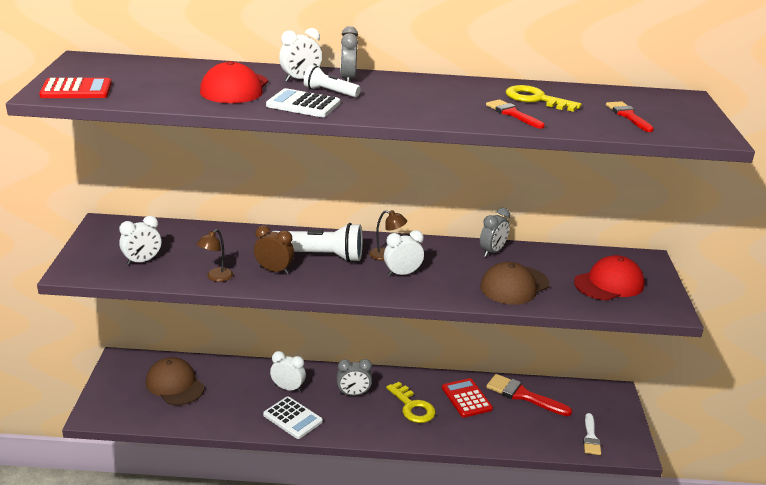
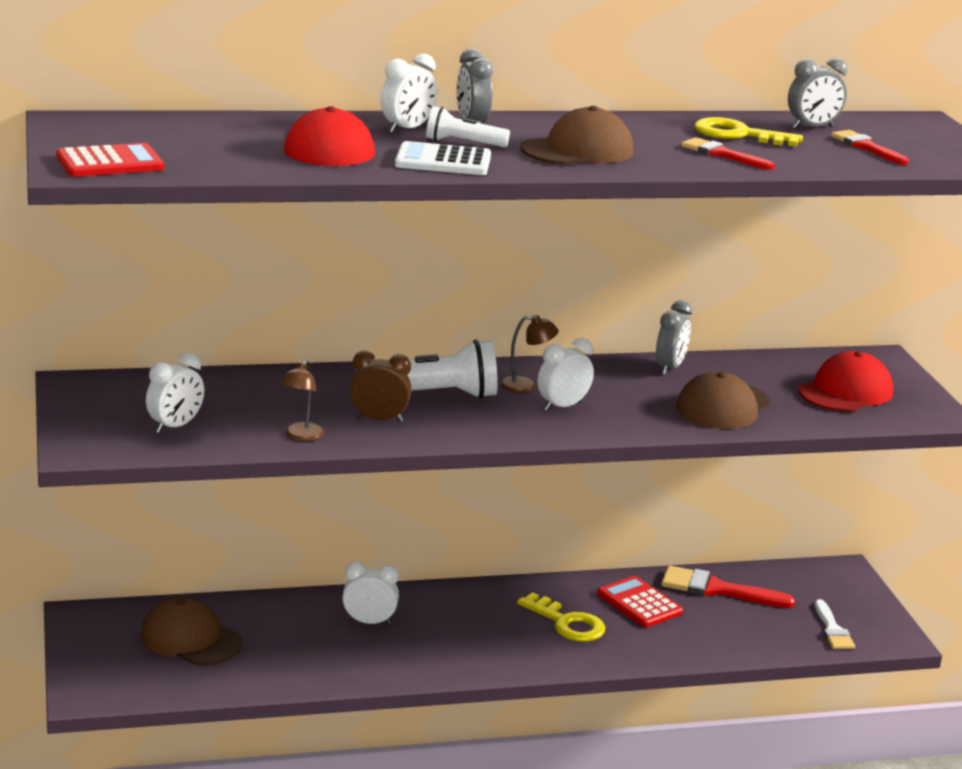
camera: 15 degrees left, 5 degrees down
(292, 418) = (398, 659): white calculator -> none
(353, 394) = (472, 617): grey clock -> grey clock (812, 127)
(407, 103) = (577, 150): none -> brown cap

